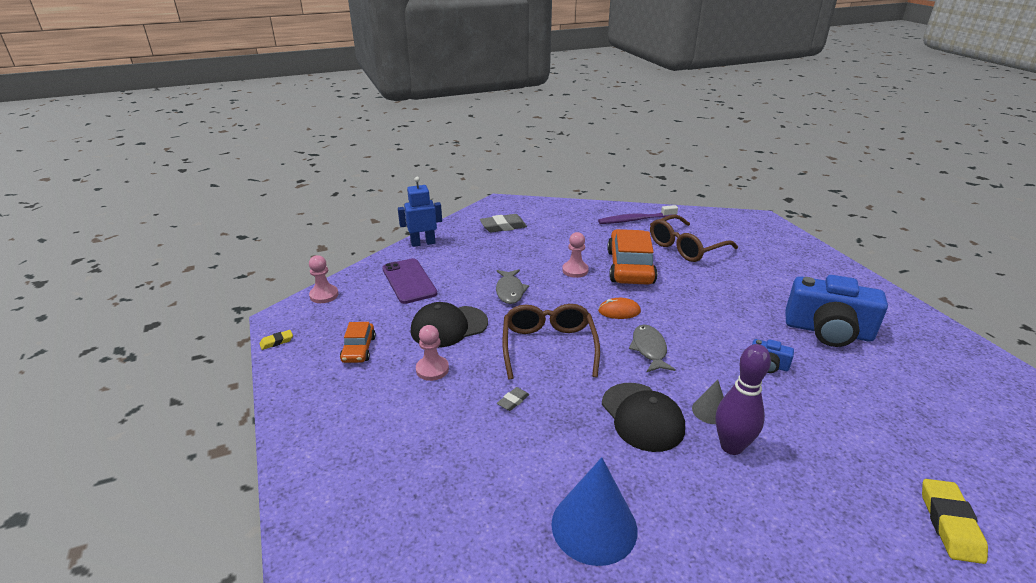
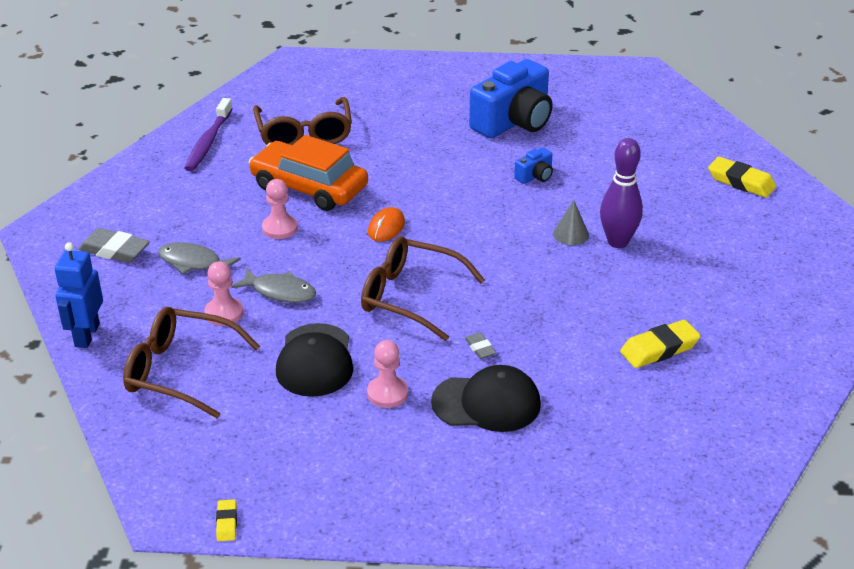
camera: 65 degrees left, 5 degrees up
(324, 295) = (144, 460): pink pawn -> pink pawn (224, 313)
(358, 349) = (303, 447): orange car -> none
(409, 281) = (180, 371): purple phone -> brown glasses
(503, 227) = (115, 250): grey eraser -> grey eraser turned 75 degrees counterclockwise
(594, 526) = (659, 349): blue cone -> yellow eraser
(642, 417) = (553, 275): black cap -> black cap (486, 403)
(649, 349) = (464, 233): grey fish -> grey fish (193, 263)

